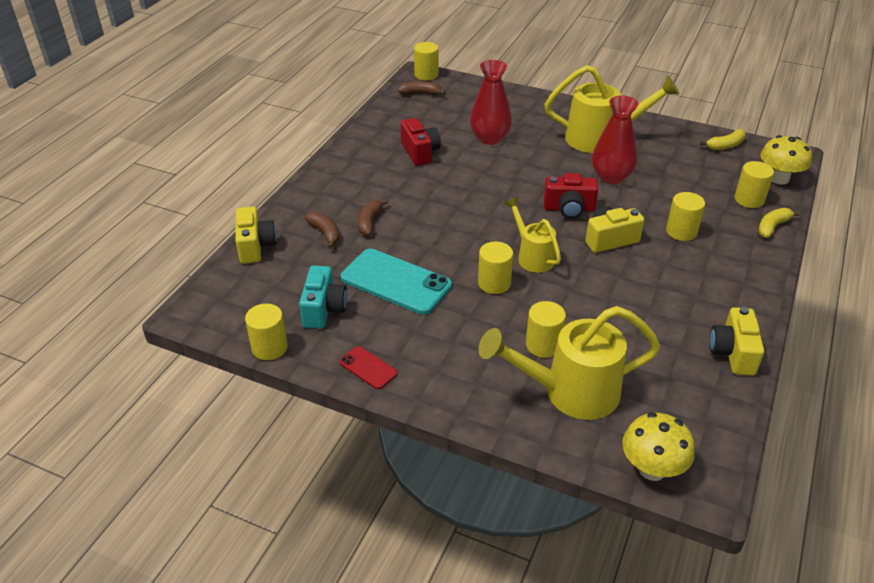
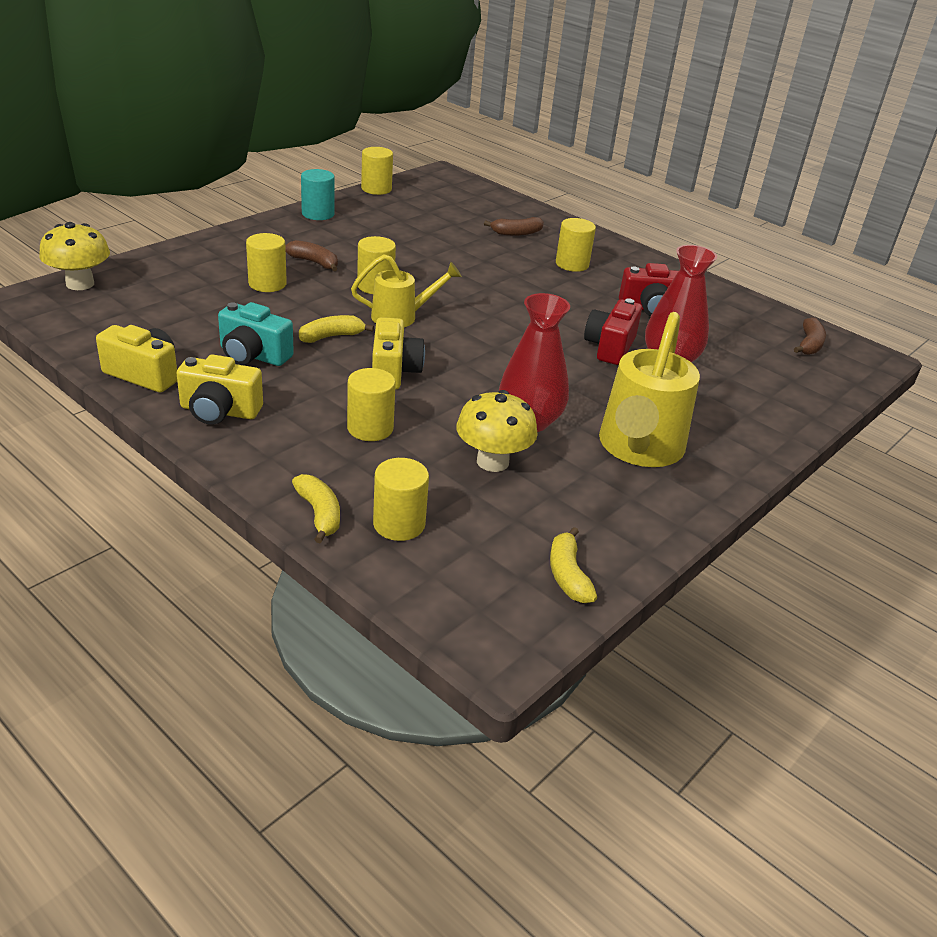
camera: 105 degrees right, 5 degrees down
(255, 246) = (515, 205): yellow camera -> yellow camera (219, 411)
(324, 309) = (405, 213): turquoise camera -> turquoise camera (253, 355)
(368, 368) = (318, 214): red phone -> turquoise cylinder
(370, 222) = (521, 254): brown banana -> brown banana (314, 262)
(396, 282) = (417, 246): turquoise phone -> none
(426, 75) = (870, 362): yellow cylinder -> yellow cylinder (572, 264)
(569, 209) = (474, 366): red camera -> red camera (610, 347)
(570, 392) = (199, 278): yellow watering can -> none
(592, 281) = (332, 336): none -> yellow banana
(779, 178) = (435, 590): yellow mushroom -> yellow mushroom (492, 461)

